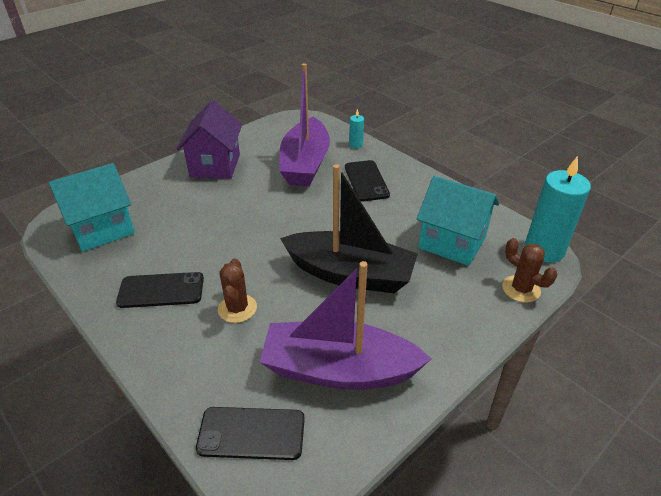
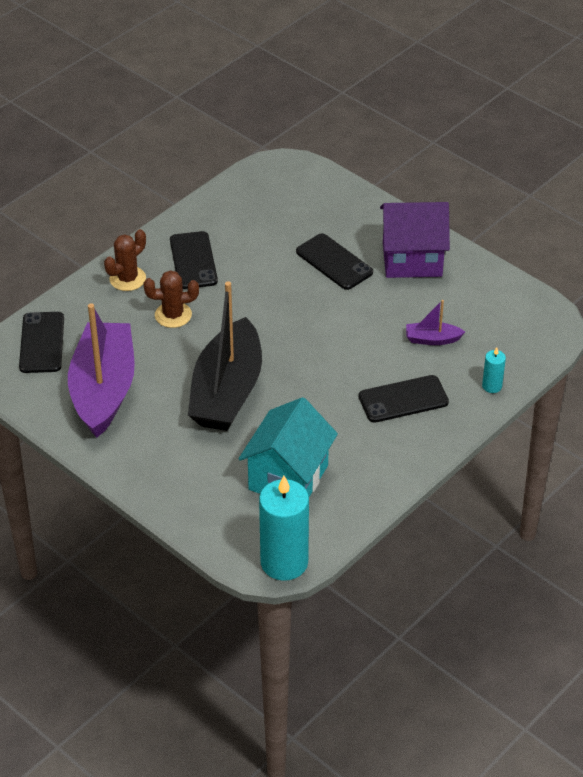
camera: 85 degrees right, 5 degrees up
(102, 229) = (278, 200): turquoise house -> none
(202, 203) = (334, 262): none -> black phone
(305, 164) = (432, 339): purple boat -> purple boat, size x0.42
(521, 289) = (215, 531): brown cactus -> brown cactus (127, 279)

